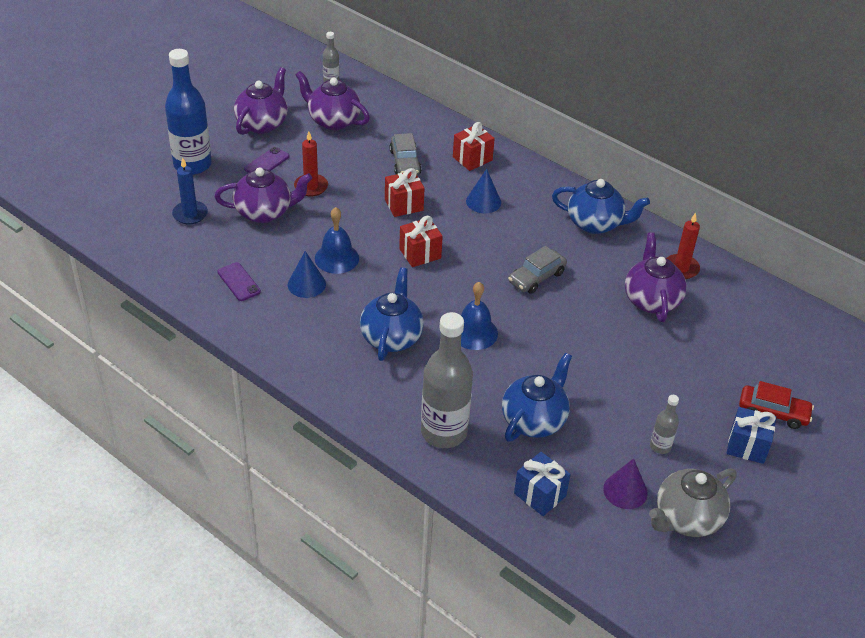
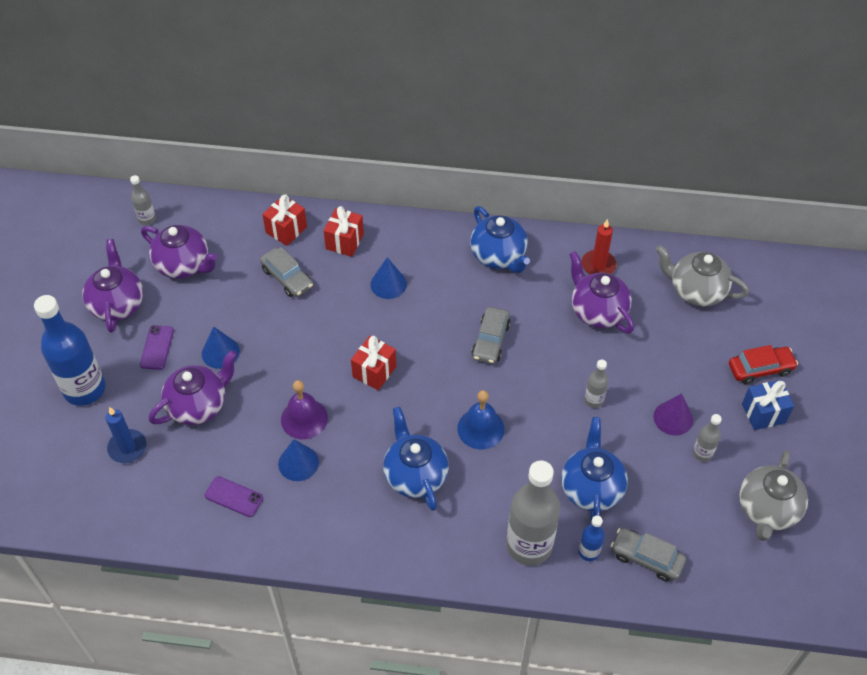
camera: 30 degrees left, 10 degrees up
(311, 187) = (220, 352): red candle -> blue cone
(333, 121) = (184, 265): purple teapot -> purple teapot turned 150 degrees counterclockwise
(336, 258) = (304, 418): blue bell -> purple bell
(404, 205) = (321, 326): red gift -> red gift (286, 230)
(491, 463) = (588, 552): none -> blue bottle
(540, 494) = (646, 558): blue gift -> grey car
(592, 360) = (594, 400): none -> grey bottle
(595, 224) = (499, 256): blue teapot -> blue teapot turned 75 degrees clockwise
(625, 491) = (706, 512): purple cone -> purple cone (673, 418)
(759, 327) = (696, 291): none -> grey teapot

